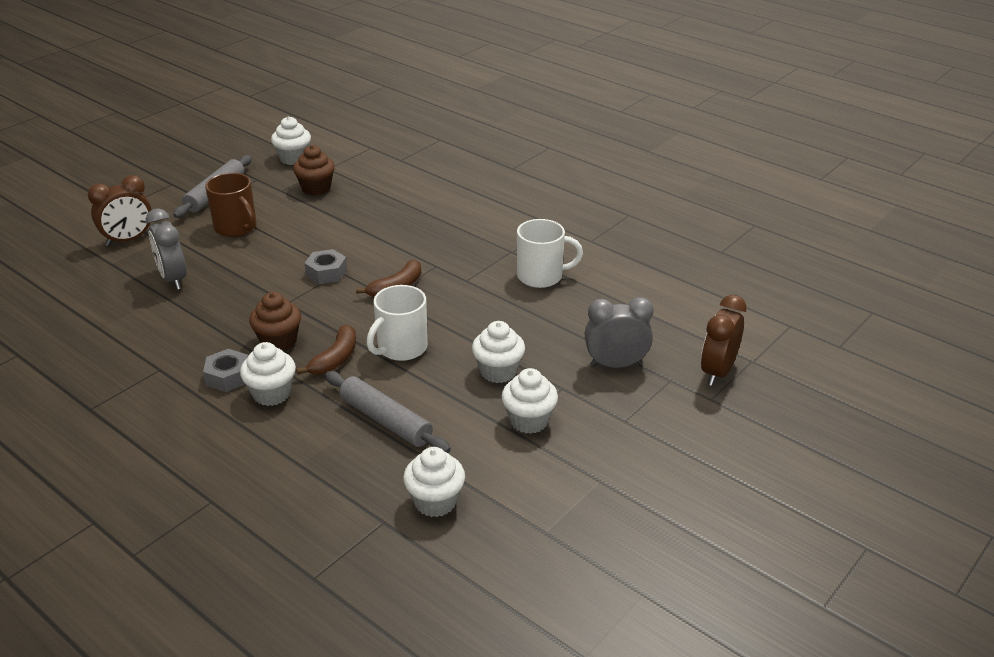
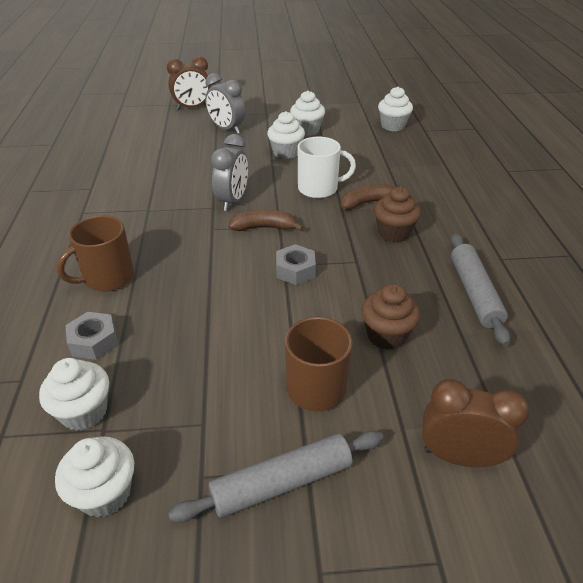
camera: 135 degrees left, 5 degrees up
(173, 279) = (438, 348): grey clock -> grey clock (232, 201)
(228, 376) = (451, 227): grey nut -> grey nut (94, 341)
(272, 394) = (429, 203): white cupcake -> white cupcake (84, 412)
(316, 188) = (165, 395): brown cupcake -> brown cupcake (386, 335)
(385, 421) = (377, 161): grey rolling pin -> grey rolling pin (474, 293)
(446, 207) = (107, 278): none -> brown mug
(541, 276) = (167, 184): white mug -> none

